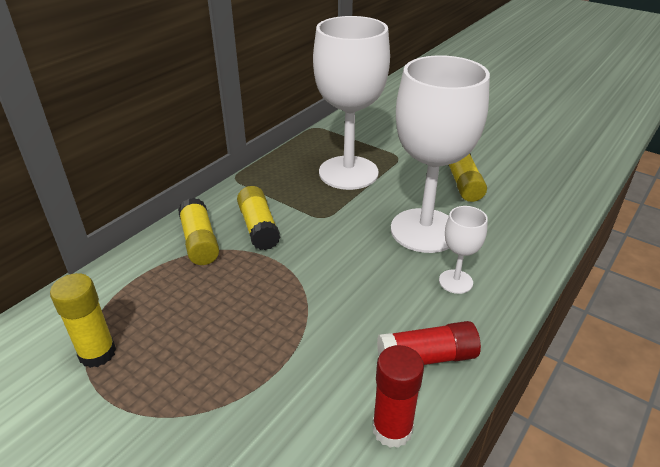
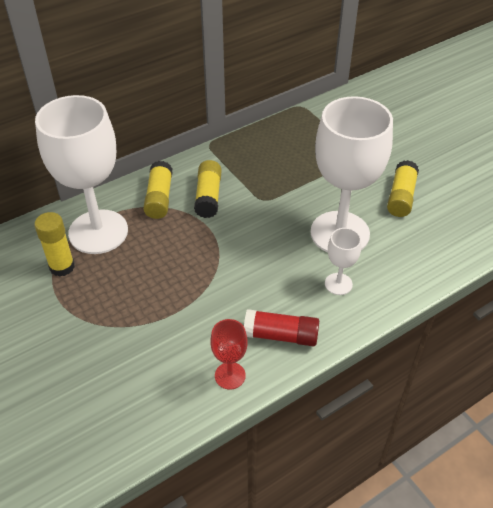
camera: 20 degrees right, 10 degrees up
(348, 173) = (305, 161): white goblet -> white goblet (98, 232)
(392, 429) = (230, 375): red glue stick -> red goblet

